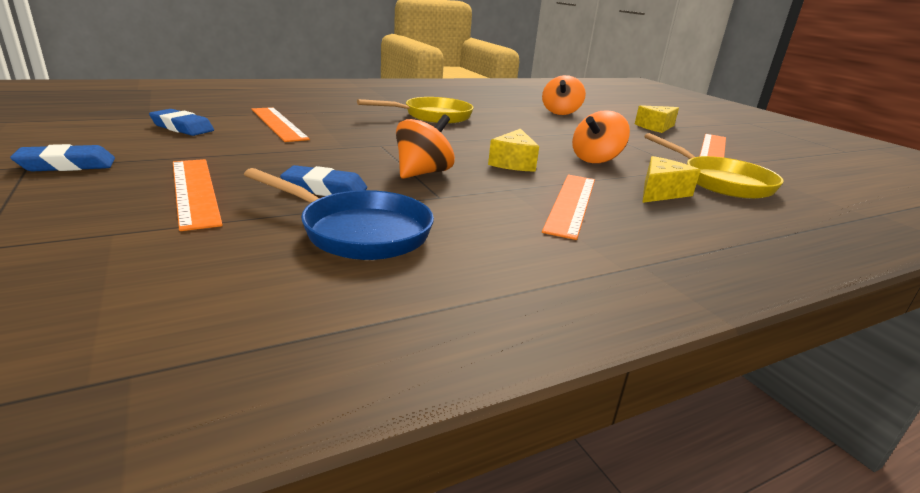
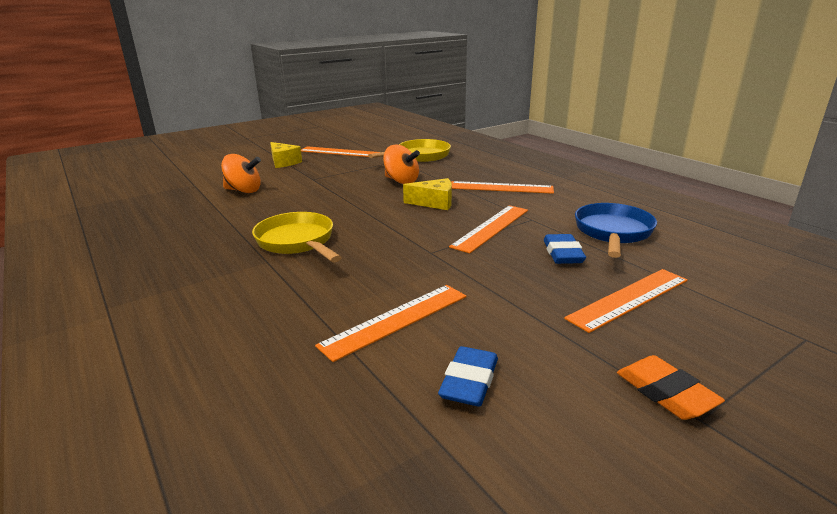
camera: 95 degrees left, 0 degrees up
(67, 165) = (665, 393): blue eraser -> orange eraser
(423, 173) = (491, 228): orange spinning top -> orange ruler
(661, 192) = (455, 169): yellow cheese -> none

